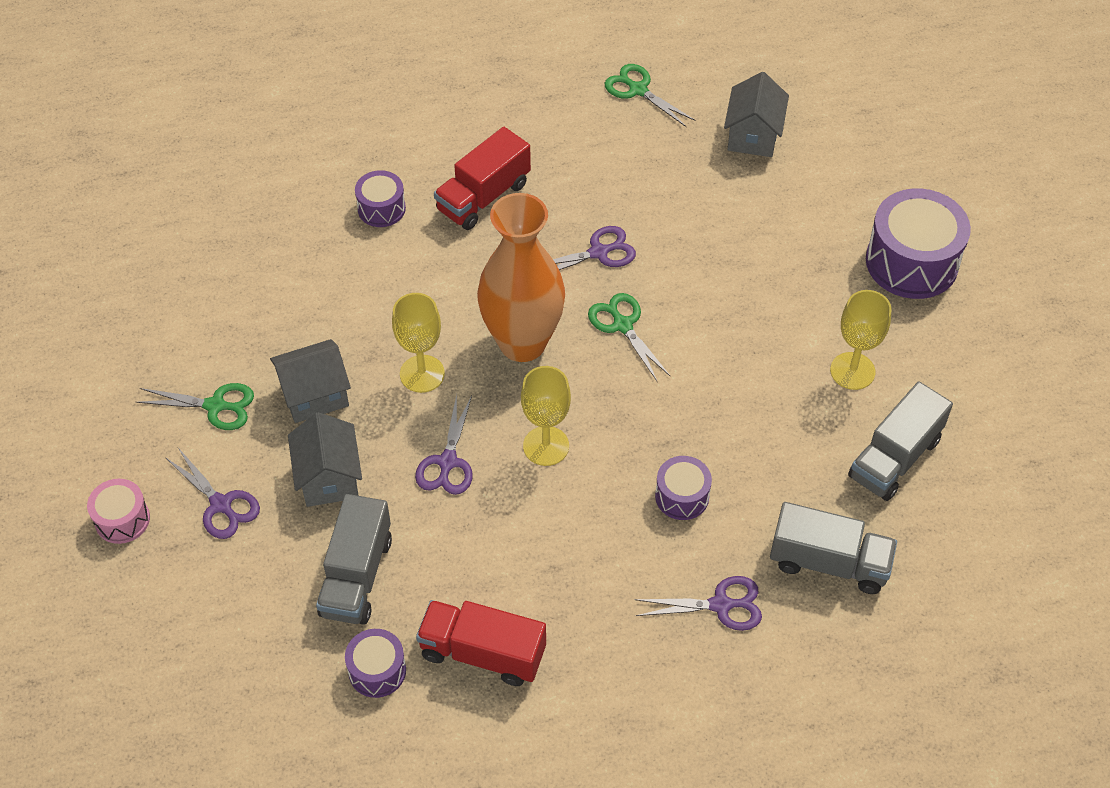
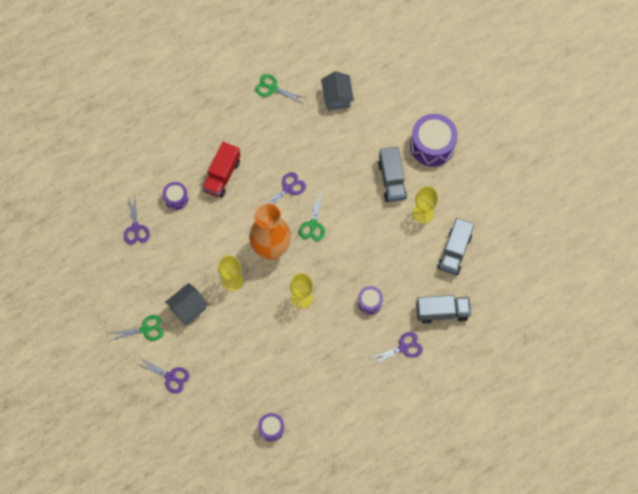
camera: 20 degrees left, 15 degrees up
(122, 519) = (130, 399): pink drum -> none
(329, 478) = (212, 347): grey house -> none
(356, 576) = (244, 389): grey truck -> grey truck (392, 180)
(447, 462) = (261, 321): purple scissors -> purple scissors (136, 228)
(482, 653) = (312, 405): red truck -> none
(622, 325) = (313, 224): green scissors -> green scissors turned 120 degrees counterclockwise

